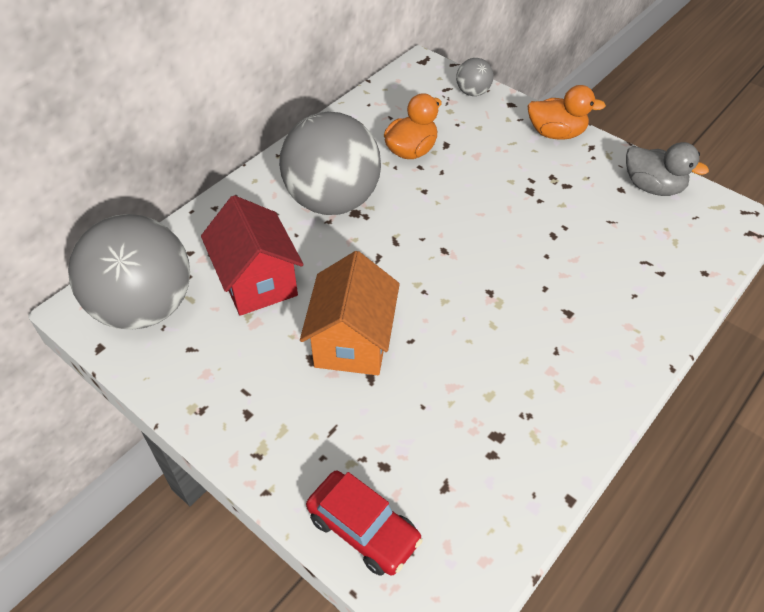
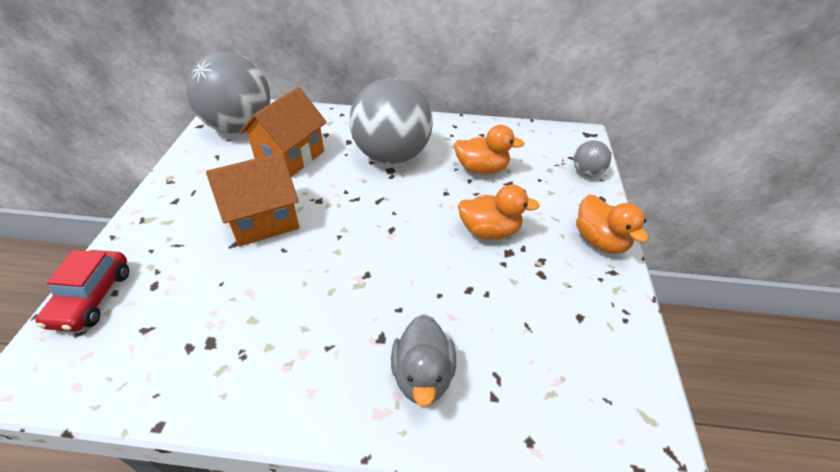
camera: 55 degrees right, 5 degrees down
(257, 281) = (290, 157): red house -> orange house
(497, 188) = (489, 231): none -> orange duck
(652, 187) = (611, 342): grey duck -> grey duck (423, 375)

